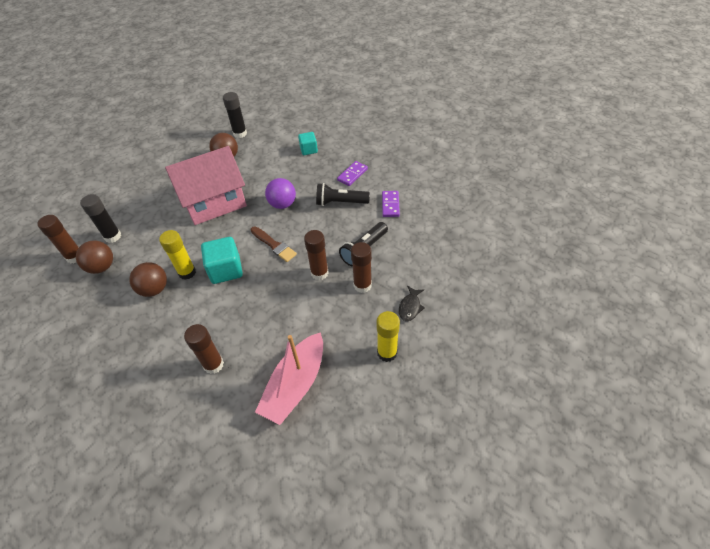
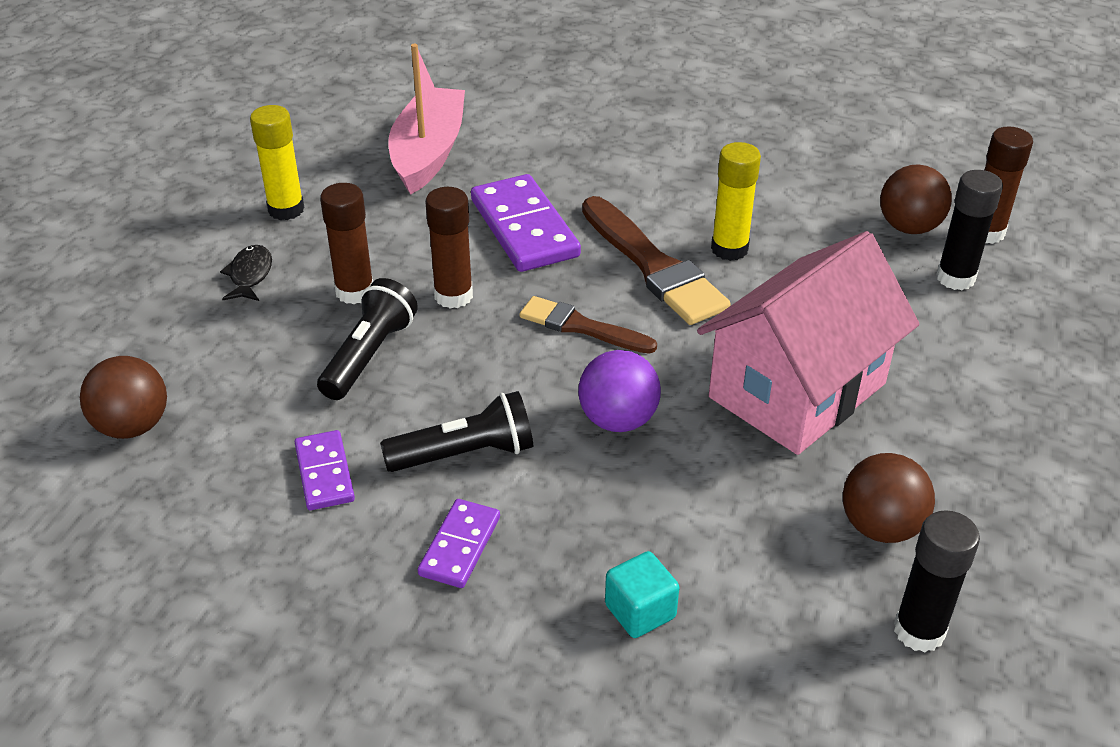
camera: 160 degrees right, 10 degrees down
(154, 289) = (767, 215): brown ball -> brown ball (133, 426)
(213, 364) = (574, 150): brown glue stick -> none
(226, 270) = (653, 266): turquoise cube -> brown brush
(270, 308) = (524, 228): none -> purple domino

